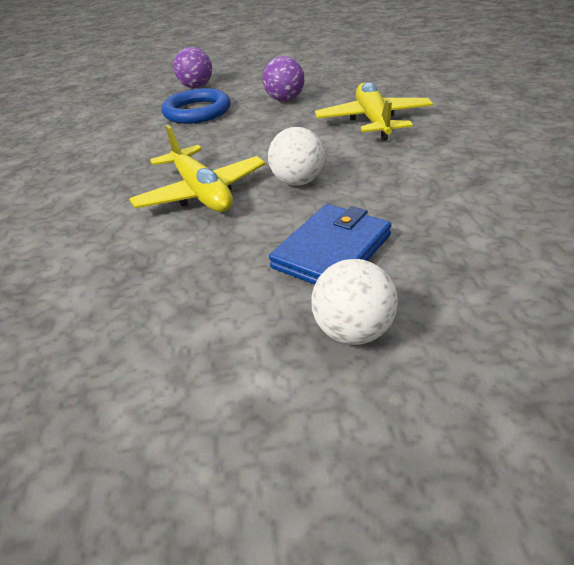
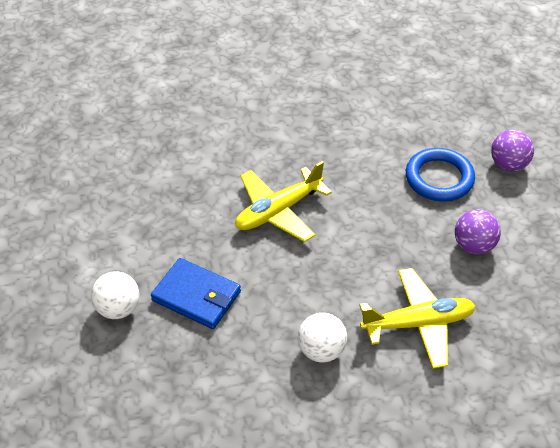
camera: 80 degrees right, 10 degrees up
(298, 182) = (294, 270): white ball -> white ball (321, 350)

